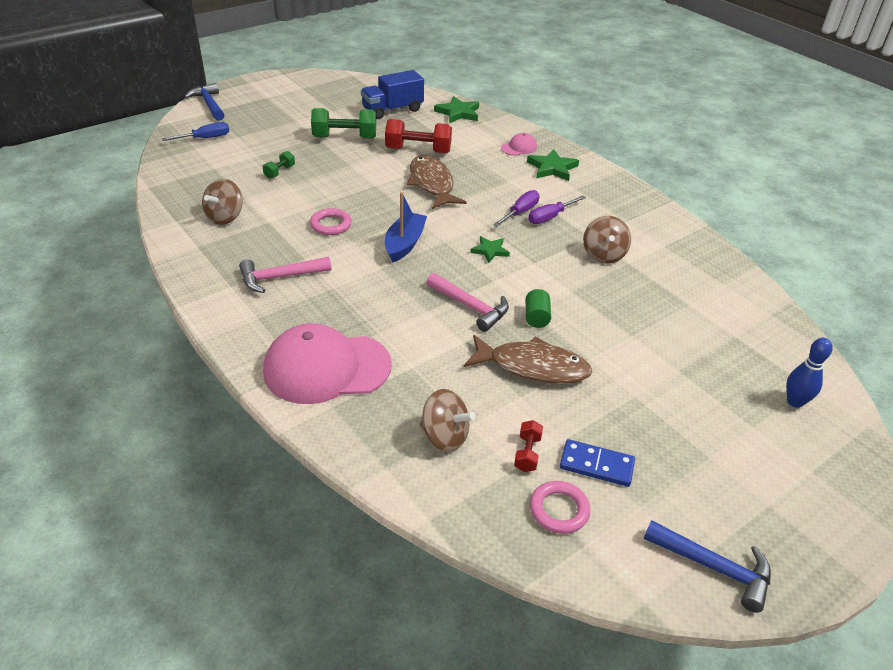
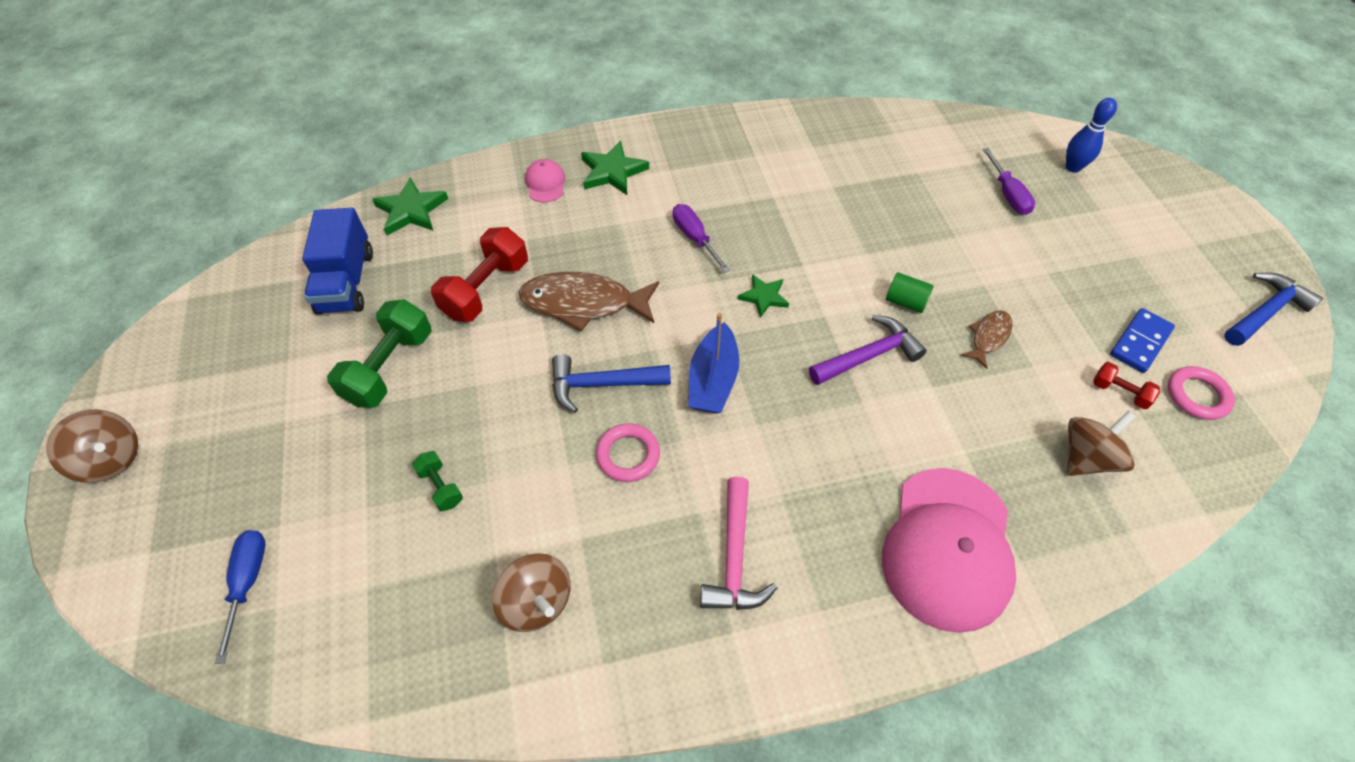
camera: 65 degrees left, 15 degrees up
(209, 104) = (115, 550): blue hammer -> blue hammer (601, 384)
(405, 244) = (713, 380): blue boat -> blue boat turned 120 degrees counterclockwise
(471, 307) = (869, 355): pink hammer -> purple hammer
(533, 367) = (988, 337): brown fish -> brown fish, size x0.53
(550, 217) = (718, 215): purple screwdriver -> purple screwdriver (1007, 194)
(603, 255) = (811, 200): brown spinning top -> brown spinning top (112, 459)

